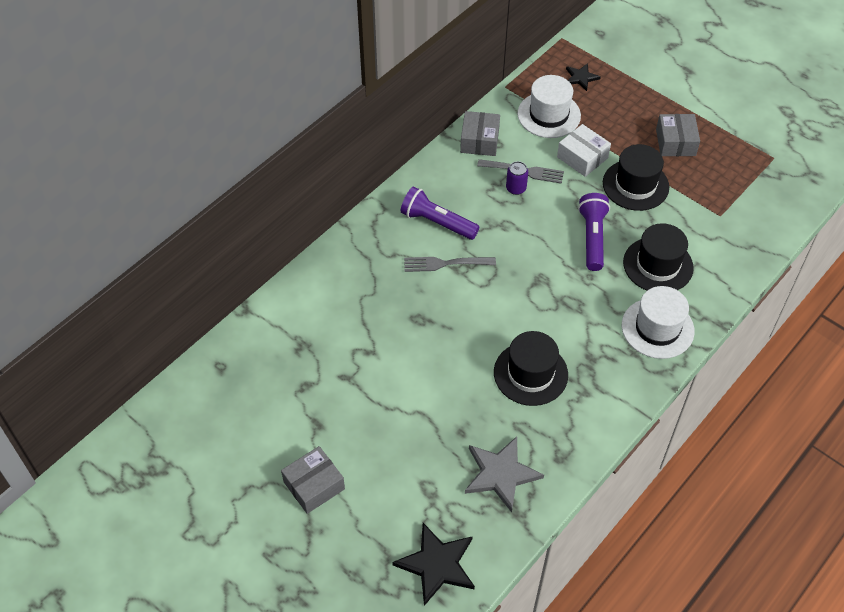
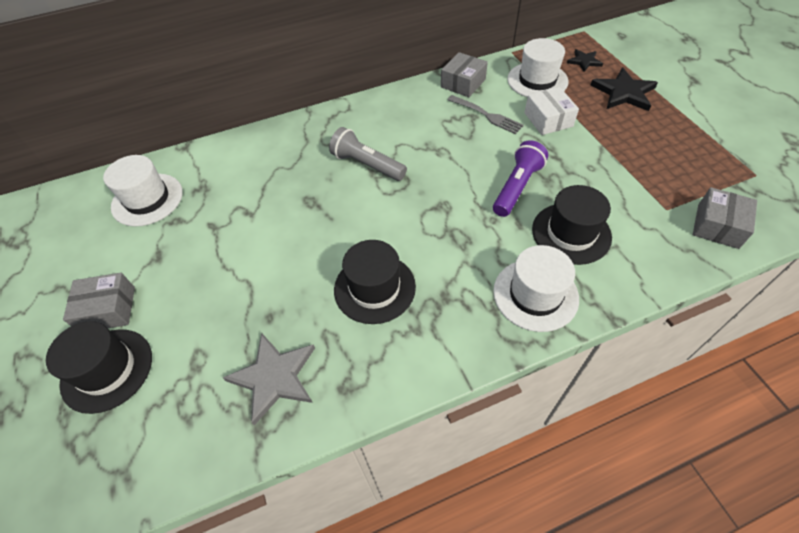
camera: 30 degrees right, 0 degrees up
(257, 377) = (147, 199): none -> white hat
(437, 222) = (383, 131): purple flashlight -> none
(437, 564) = (141, 446): black star -> black star (623, 92)
(446, 263) = (367, 165): grey fork -> grey flashlight
(516, 188) = (470, 126): purple can -> none
(635, 185) = (588, 156): black hat -> black hat (107, 370)
(675, 142) = (650, 132): grey box -> grey box (717, 226)

